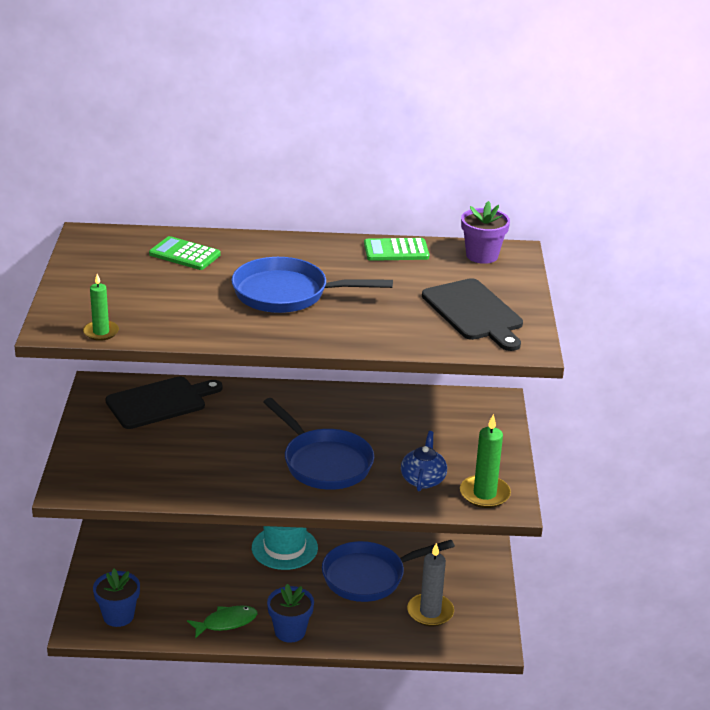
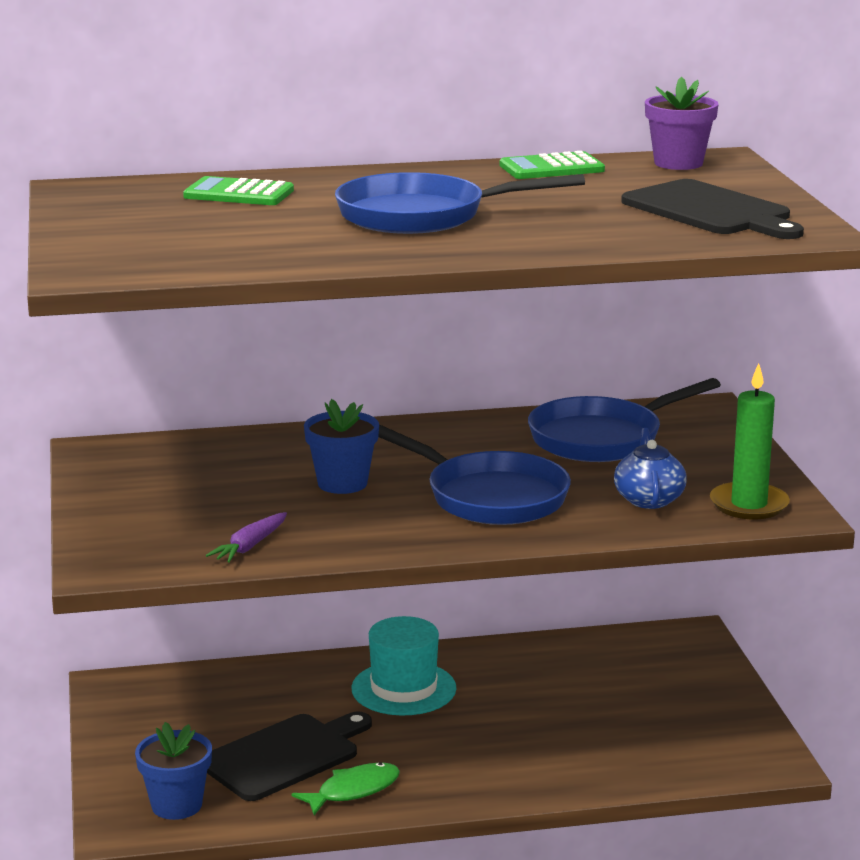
camera: 10 degrees left, 10 degrees down
(101, 332) = (160, 271): green candle -> none
(160, 402) = (200, 458): black cutting board -> black cutting board (285, 756)
(161, 484) = (250, 546): none -> purple carrot
(290, 631) = (458, 788): blue flower pot -> blue flower pot (342, 483)
(368, 576) = (548, 707): blue pan -> blue pan (602, 438)
(430, 612) = (661, 737): grey candle -> none

